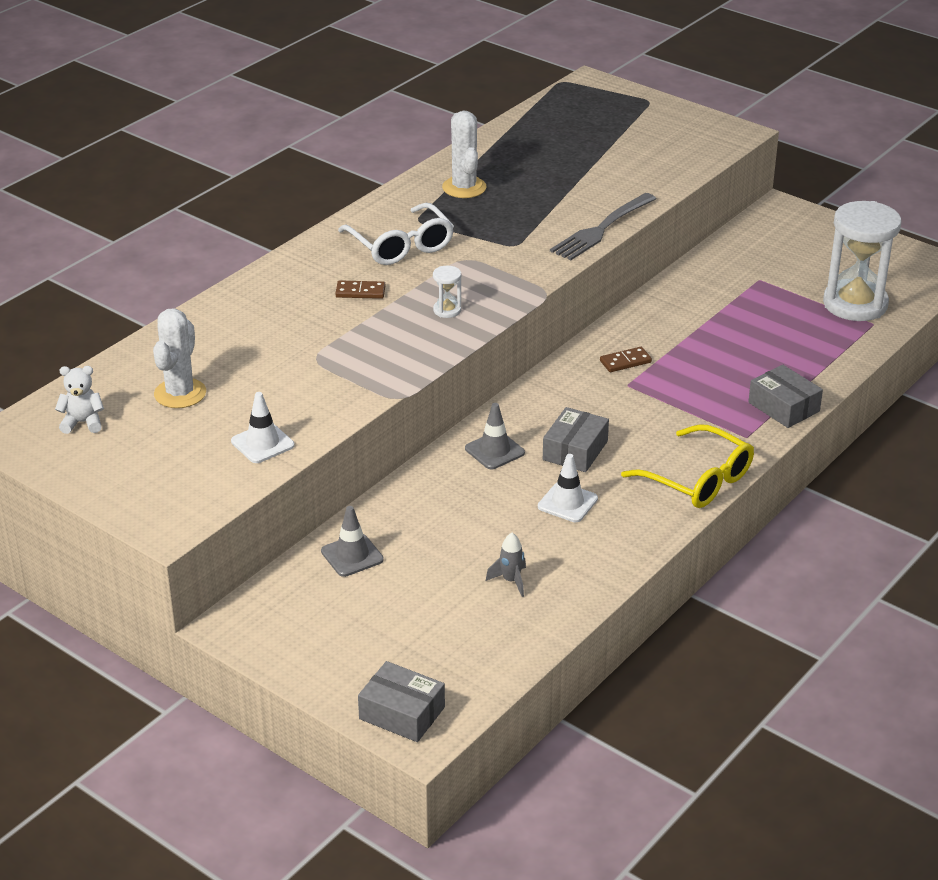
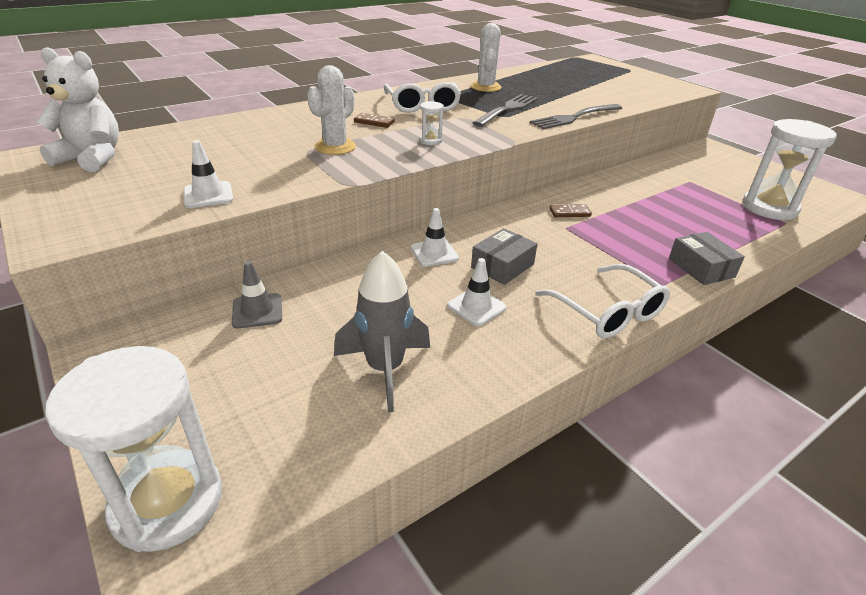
camera: 15 degrees right, 0 degrees up
(83, 423) = (92, 158): white teddy bear -> white teddy bear, size x1.86
(180, 393) = (184, 154): white cactus -> white cactus (335, 147)
(402, 713) = (167, 502): grey box -> white hourglass
(494, 451) = (434, 253): grey traffic cone -> white traffic cone
(511, 581) = (385, 369): grey rocket -> grey rocket, size x2.12
(512, 231) = (507, 109): none -> grey fork
(699, 480) = (608, 312): yellow glasses -> white glasses

